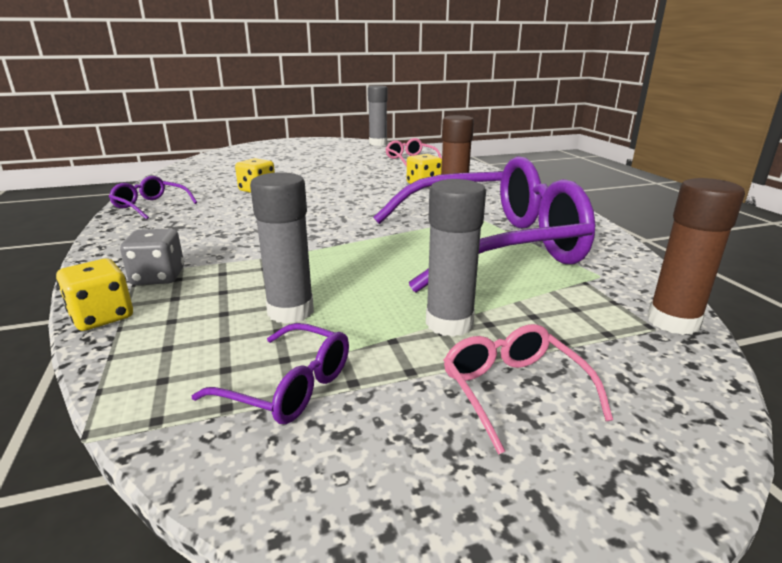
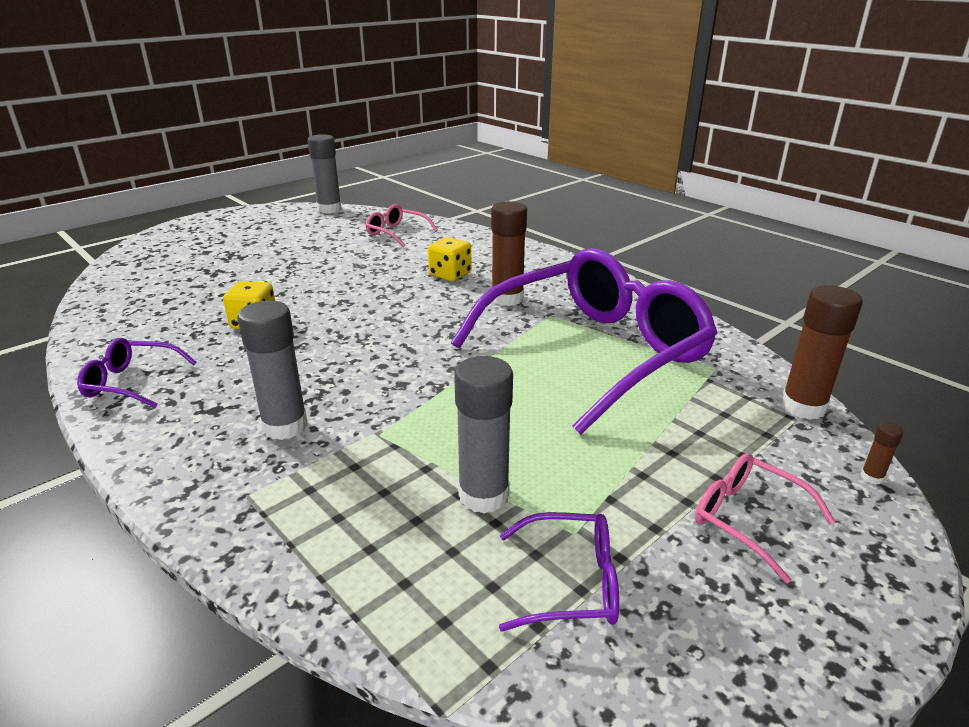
camera: 25 degrees left, 5 degrees up
(102, 317) = (281, 570): yellow dice -> none
(158, 277) = (282, 494): grey dice -> none
(449, 323) = (640, 463): grey glue stick -> grey glue stick (285, 426)
(705, 397) = (872, 477): none -> brown glue stick

